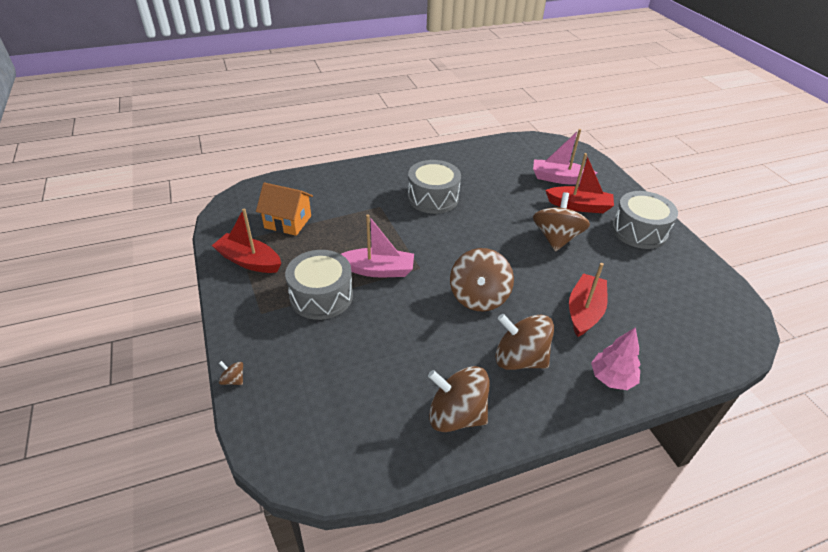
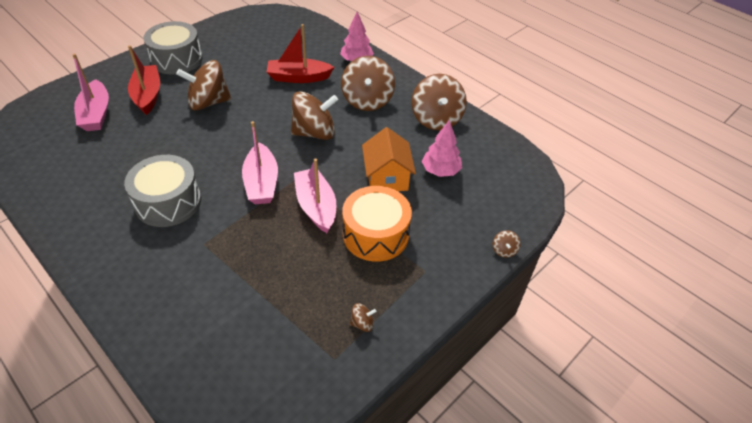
camera: 115 degrees left, 5 degrees up
(249, 261) = (362, 323): red boat -> brown spinning top
(288, 222) = (273, 322): orange house -> orange house (387, 177)
(321, 296) = (375, 234): grey drum -> orange drum
(367, 378) = (440, 171): none -> pink tree
(426, 246) = (262, 183): none -> pink boat

